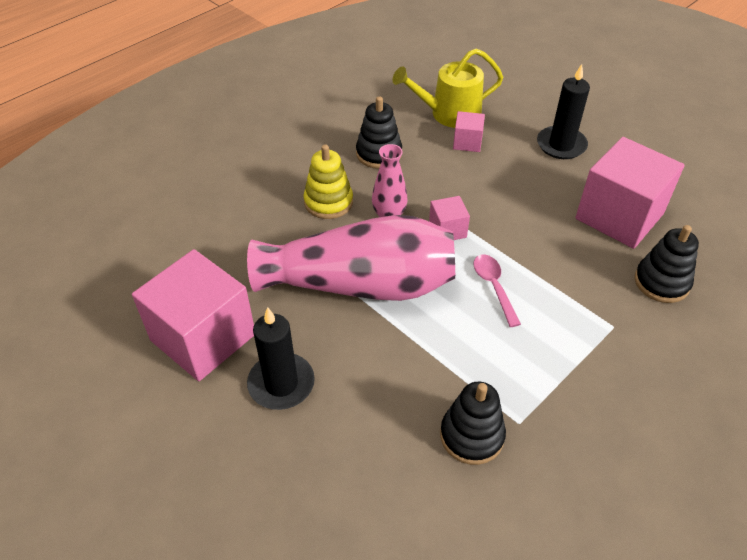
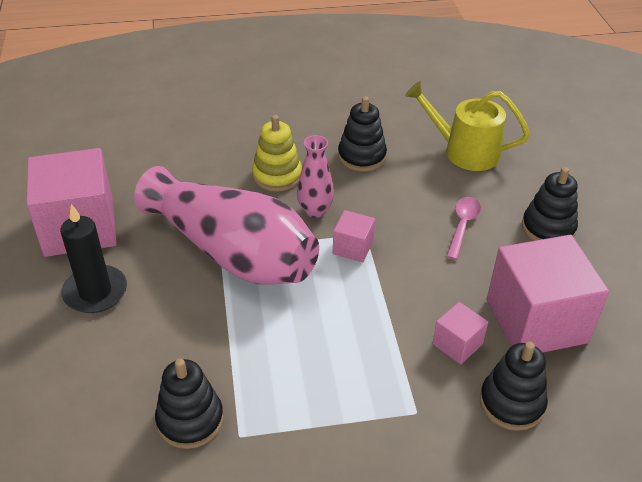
camera: 35 degrees right, 5 degrees down
(467, 142) = (454, 183): pink cube -> pink cube (457, 344)
(494, 287) = (341, 316): pink spoon -> pink spoon (462, 226)
(561, 145) = (548, 228): black candle -> black stacking toy

